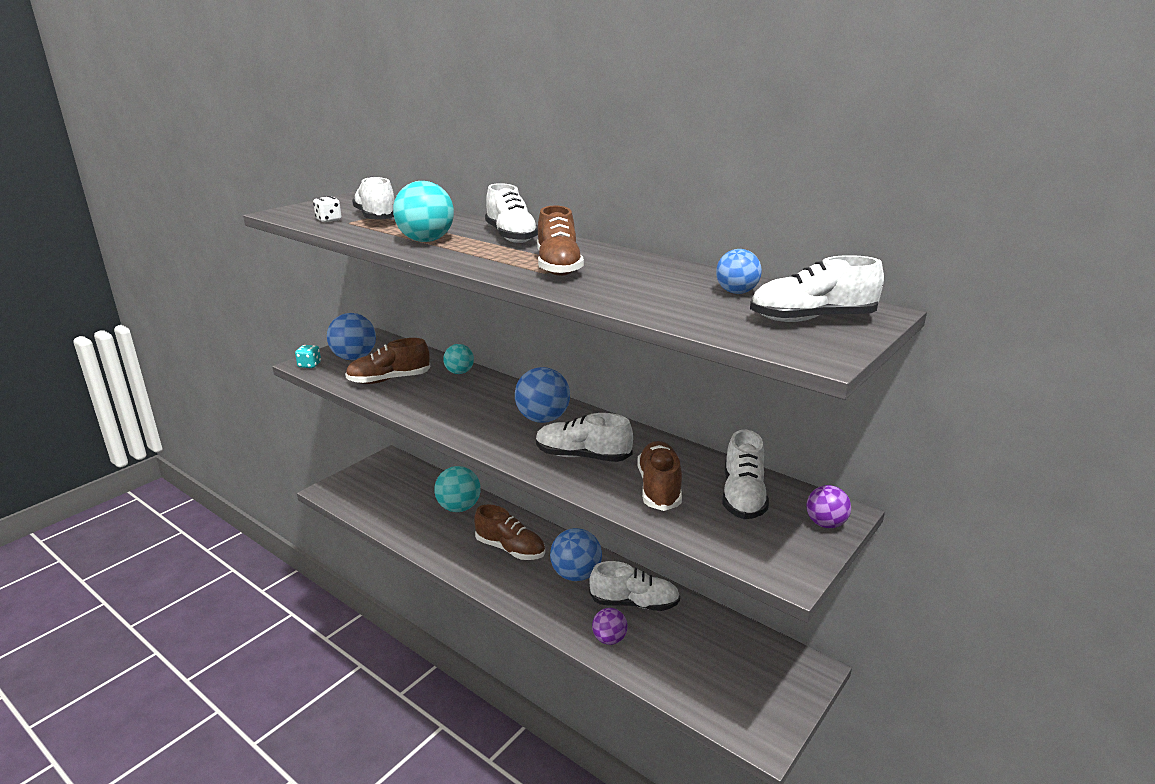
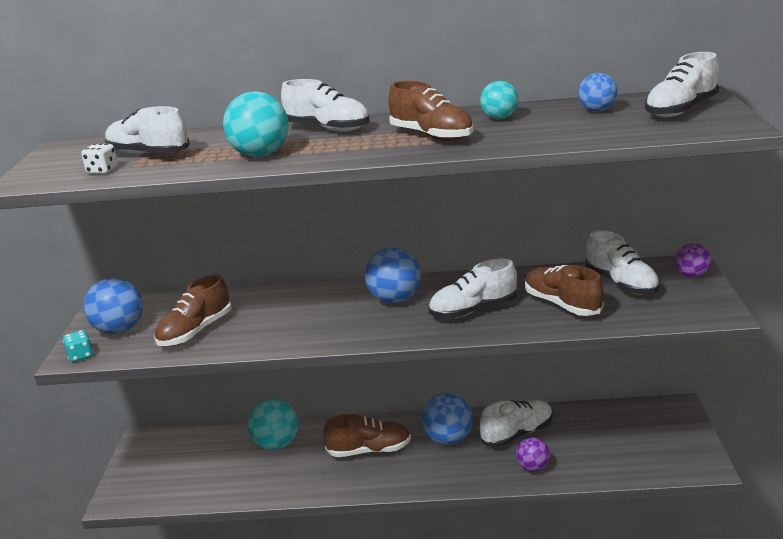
camera: 35 degrees left, 0 degrees up
(459, 372) = (254, 297): turquoise ball -> turquoise ball (499, 118)

